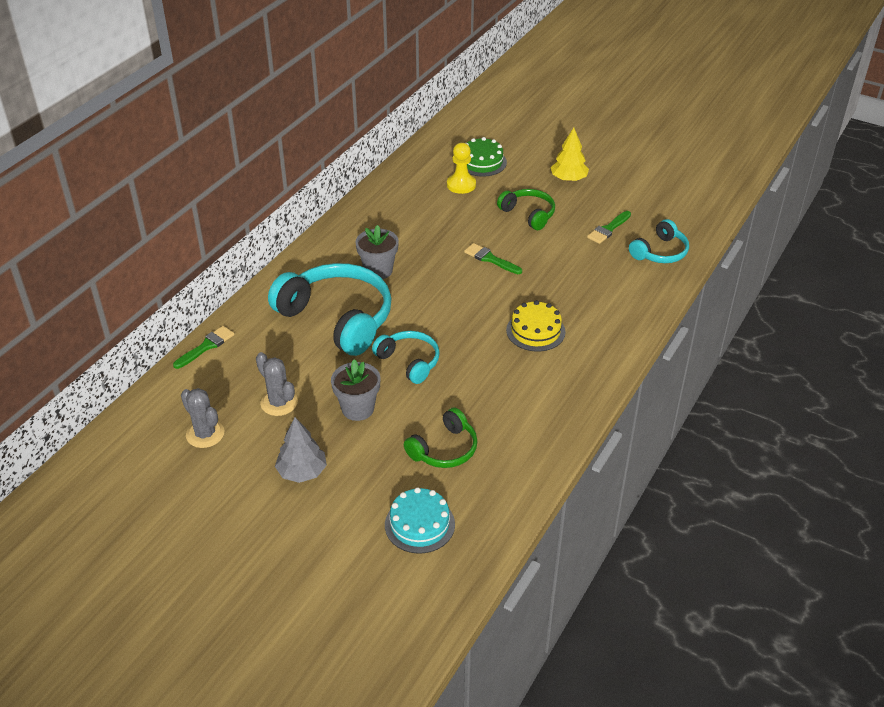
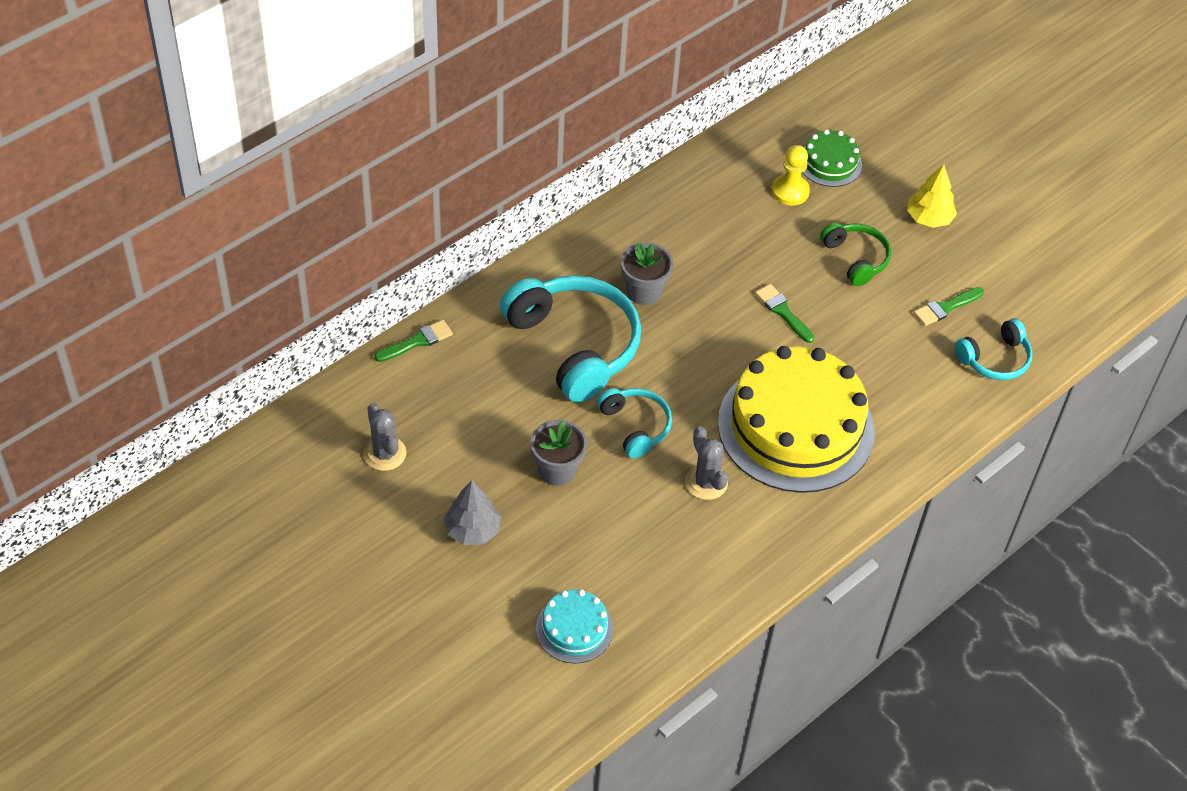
camera: 15 degrees right, 10 degrees up
(279, 403) = (474, 437): grey cactus -> grey cactus (706, 482)
(444, 449) = (633, 548): green headphones -> none
(535, 331) = (796, 427): yellow cake -> yellow cake, size x2.20

